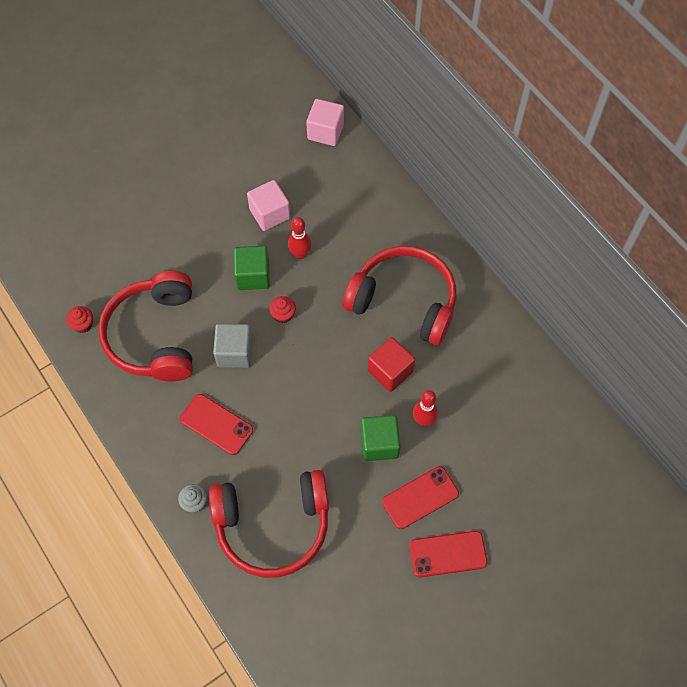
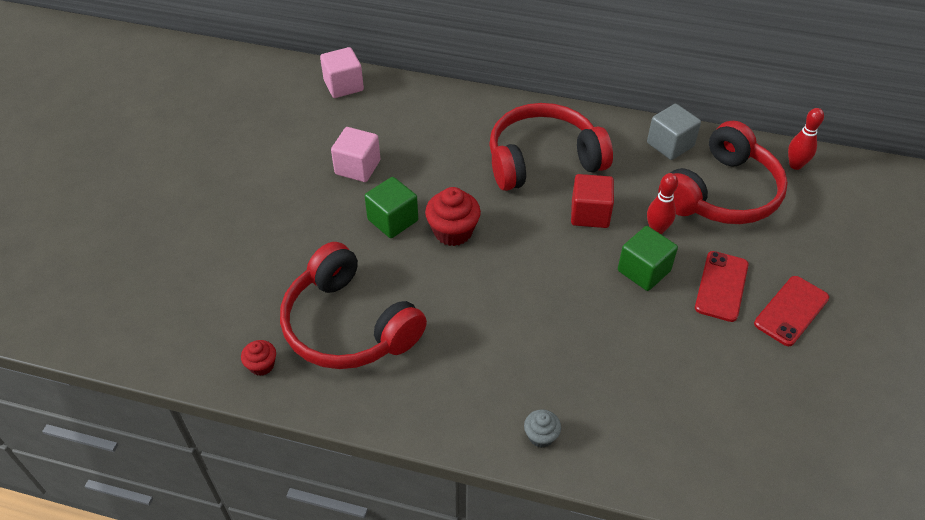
camera: 40 degrees left, 15 degrees down
(216, 424) = (488, 356): red phone -> none
(234, 352) = (441, 288): grey cube -> grey cube (670, 145)
(273, 525) = (632, 400): red headphones -> red headphones (722, 193)
(283, 314) = (453, 231): red cupcake -> red cupcake, size x1.77
(300, 254) = (418, 180): red bowling pin -> red bowling pin (795, 165)

